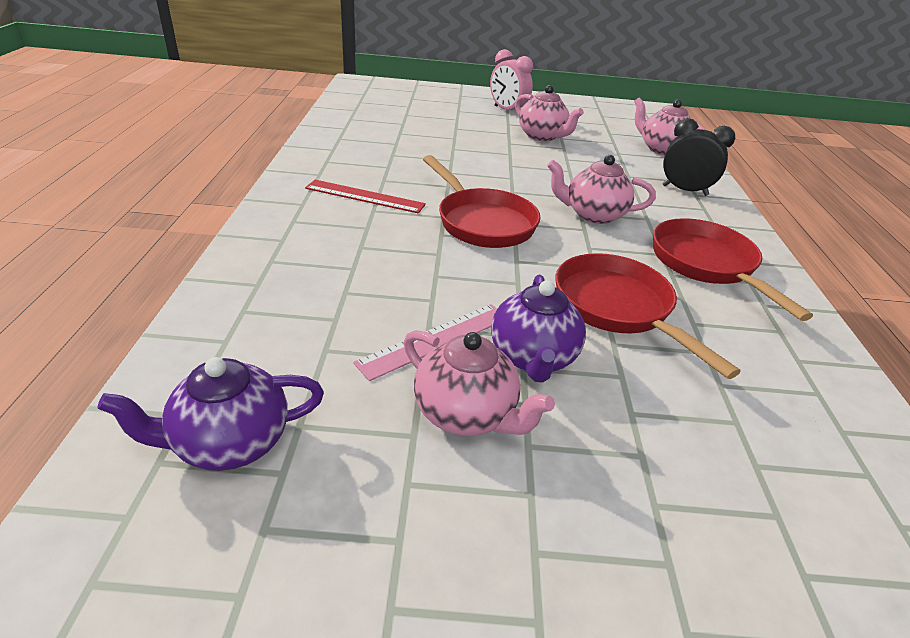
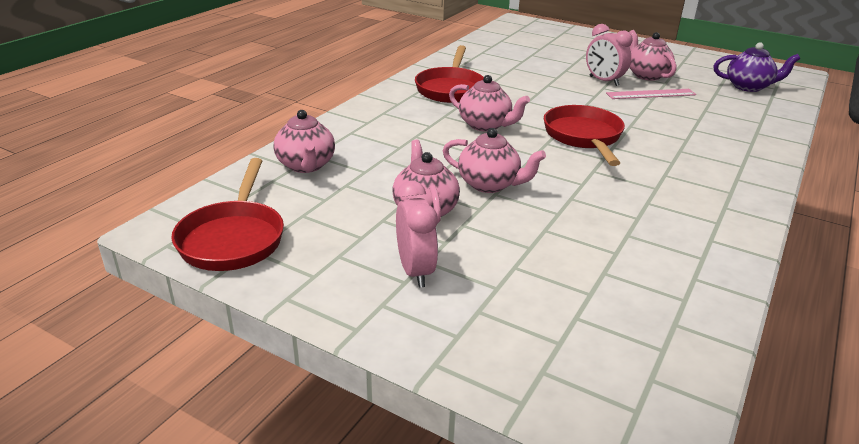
camera: 150 degrees left, 5 degrees down
(365, 196) = (678, 175): red ruler -> none
(521, 159) = (489, 184): none -> pink teapot
(533, 357) = (603, 81): purple teapot -> pink clock
(618, 309) = (538, 85): red pan -> red pan (233, 238)
(684, 190) = (371, 126): black clock -> none

